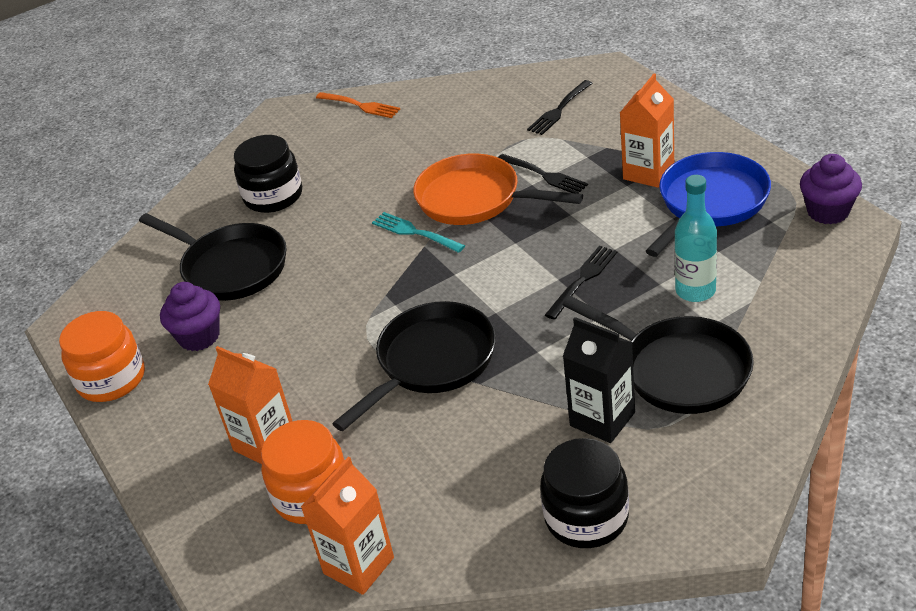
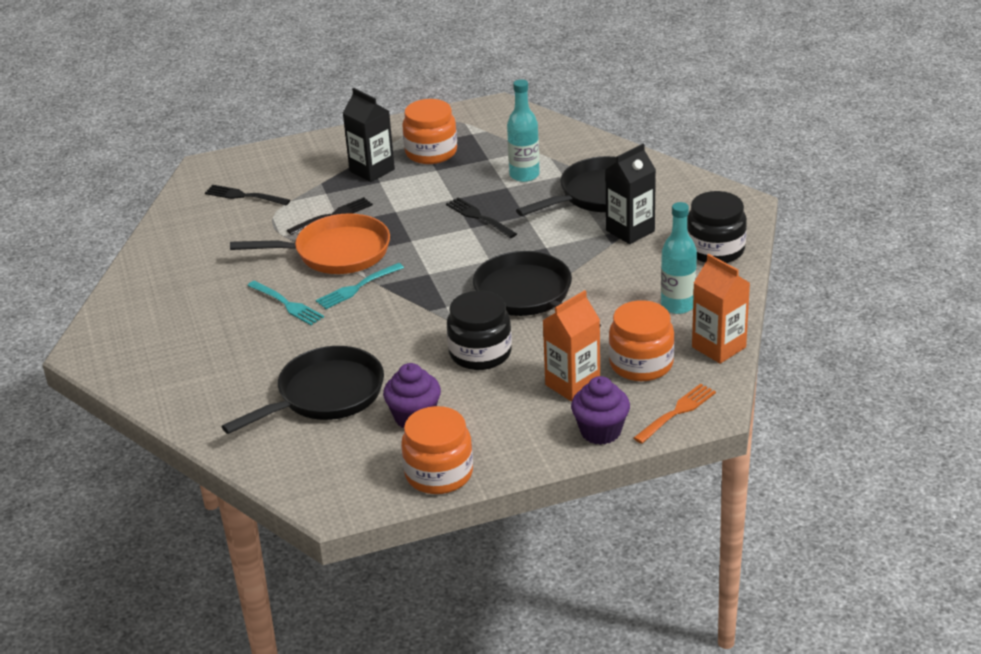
camera: 80 degrees left, 5 degrees down
(273, 196) = (232, 363): black jar -> black jar (480, 353)
(359, 105) = (125, 300): orange fork -> orange fork (676, 413)
(375, 196) = (286, 304): none -> turquoise fork
(442, 504) = (677, 305): none -> turquoise bottle
(475, 199) = (336, 252): orange pan -> orange pan turned 135 degrees counterclockwise
(559, 109) = (245, 196): black fork -> black fork turned 150 degrees clockwise
(648, 173) = (372, 170): orange carton -> black carton
(710, 203) = (431, 152): blue pan -> orange jar
(828, 211) = (477, 112): purple cupcake -> purple cupcake (600, 431)

